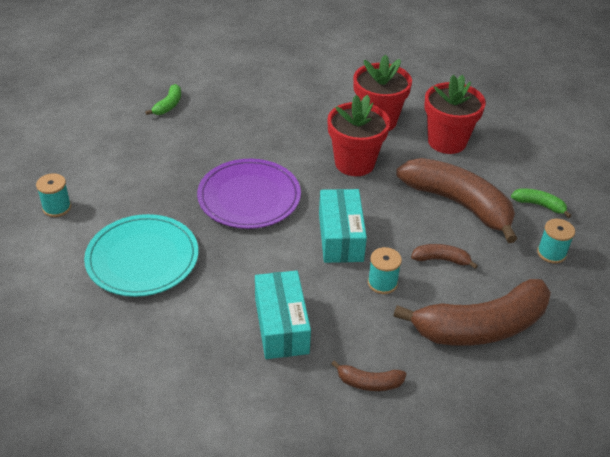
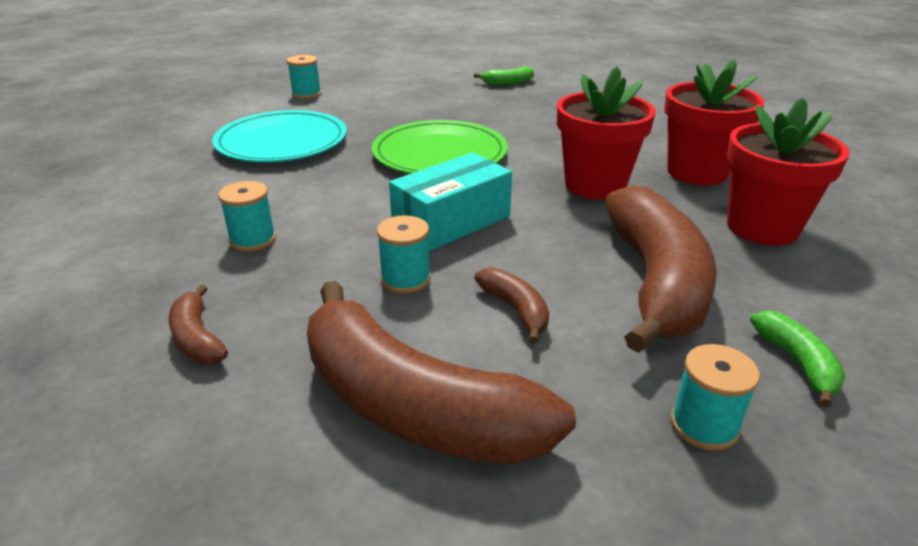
camera: 55 degrees right, 10 degrees down
(249, 197) = (440, 154): purple plate -> green plate
(281, 325) = (253, 240): turquoise box -> turquoise spool

